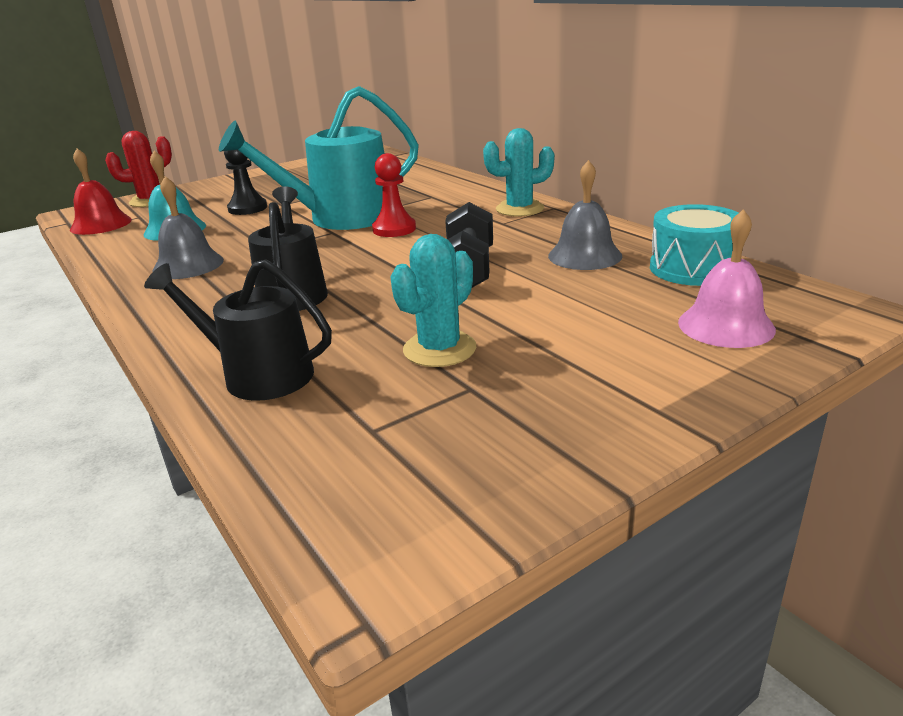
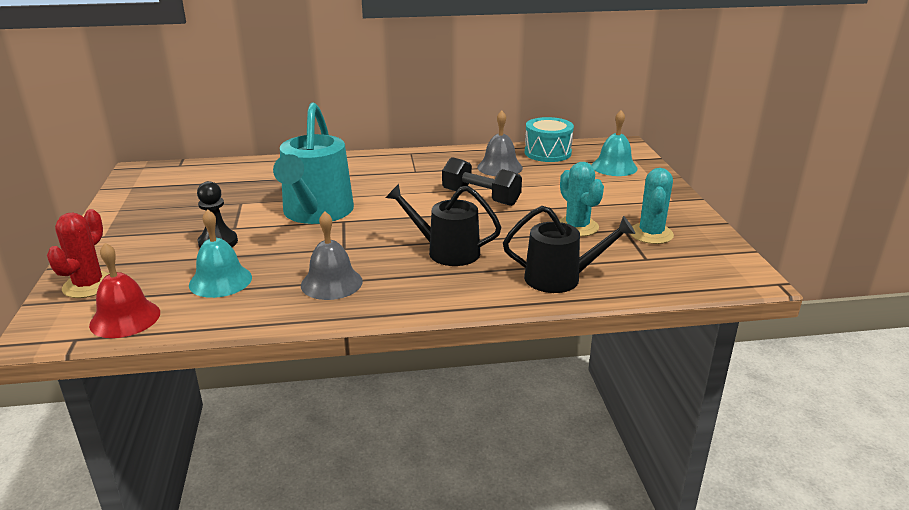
camera: 65 degrees left, 0 degrees up
(259, 375) = (560, 278): black watering can -> black watering can turned 135 degrees counterclockwise
(394, 229) = (373, 201): red pawn -> none
(519, 209) = (398, 161): turquoise cactus -> turquoise cactus (651, 234)
(726, 325) = (614, 167): pink bell -> turquoise bell

